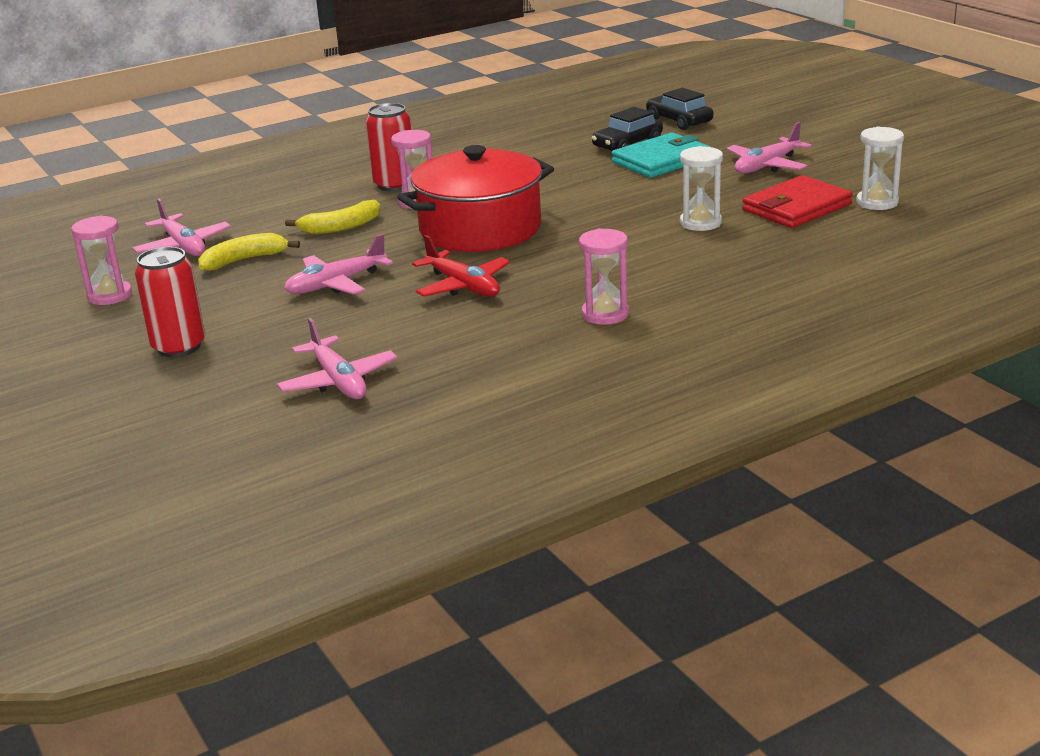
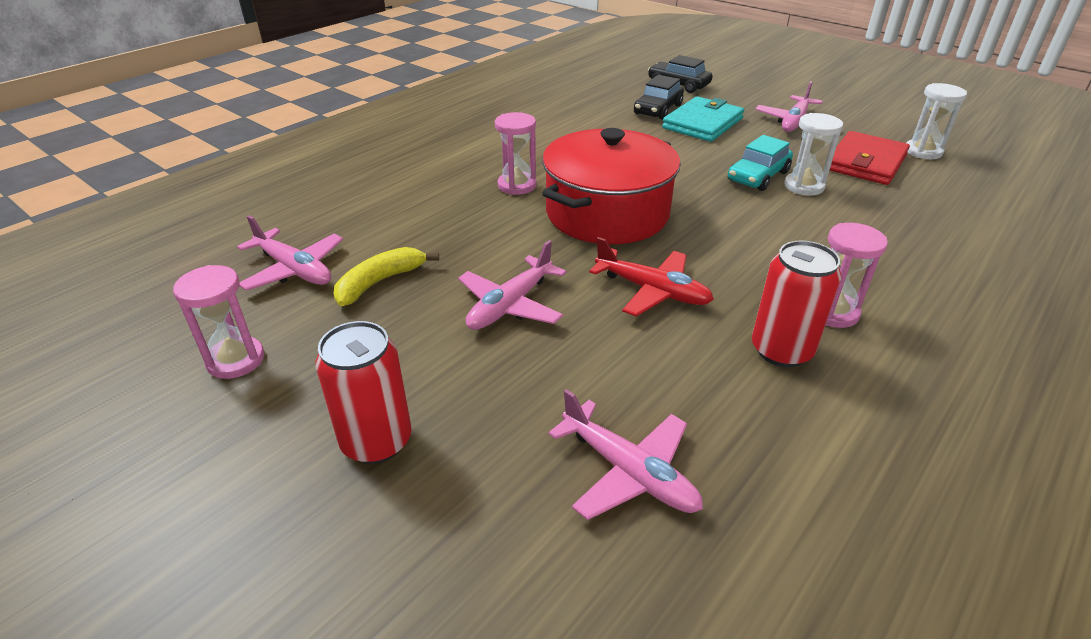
camera: 20 degrees left, 10 degrees up
(341, 227) = (461, 225): yellow banana -> none
(394, 185) = (479, 168): red can -> red can (781, 350)
(663, 211) = (758, 176): none -> turquoise car

